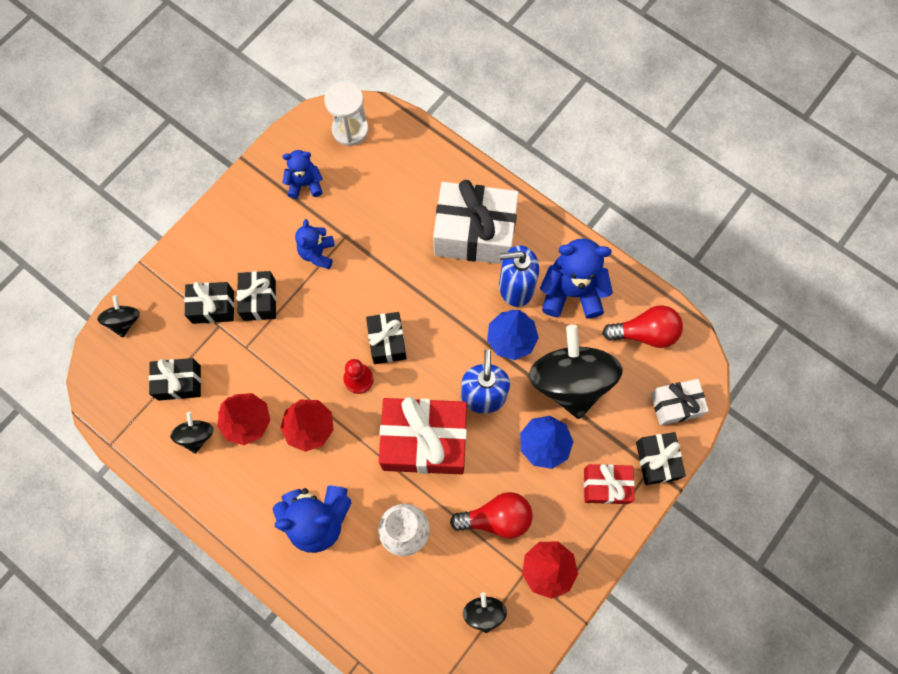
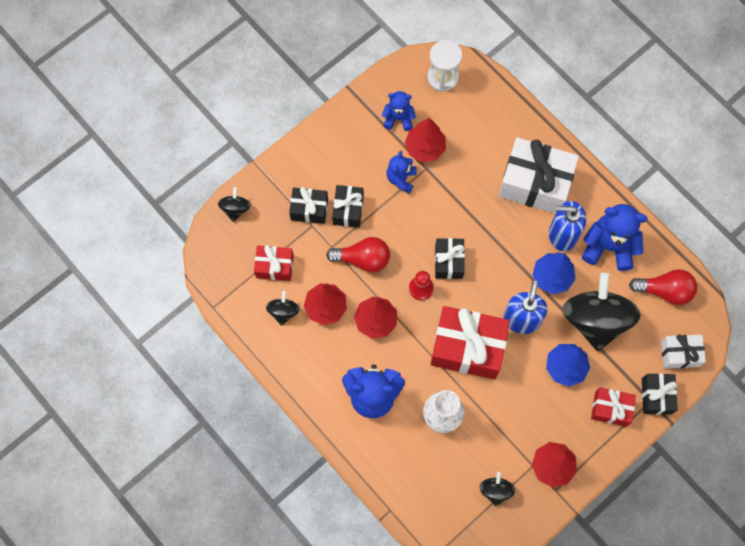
camera: 10 degrees right, 0 degrees up
(179, 382) = (274, 266): black gift -> red gift
(340, 213) = (425, 148): none -> red tree
(496, 518) = (517, 419): red light bulb -> red light bulb (363, 259)

